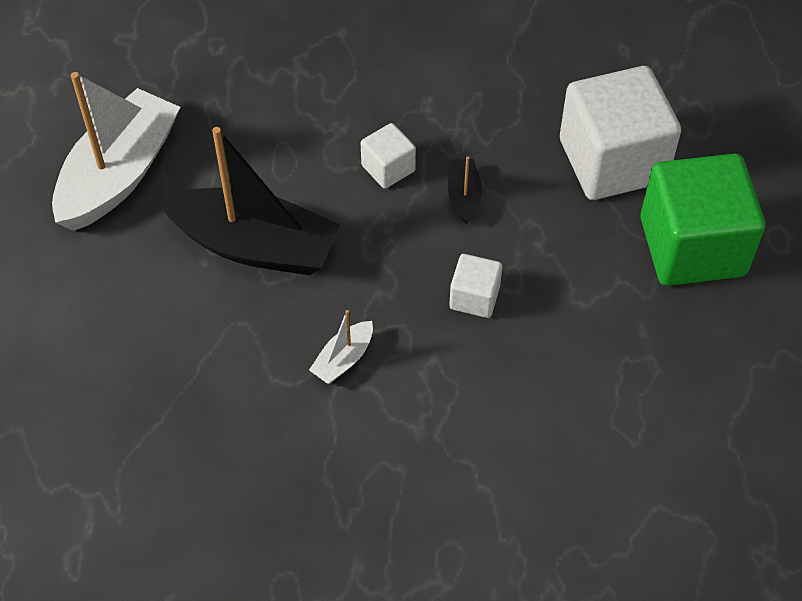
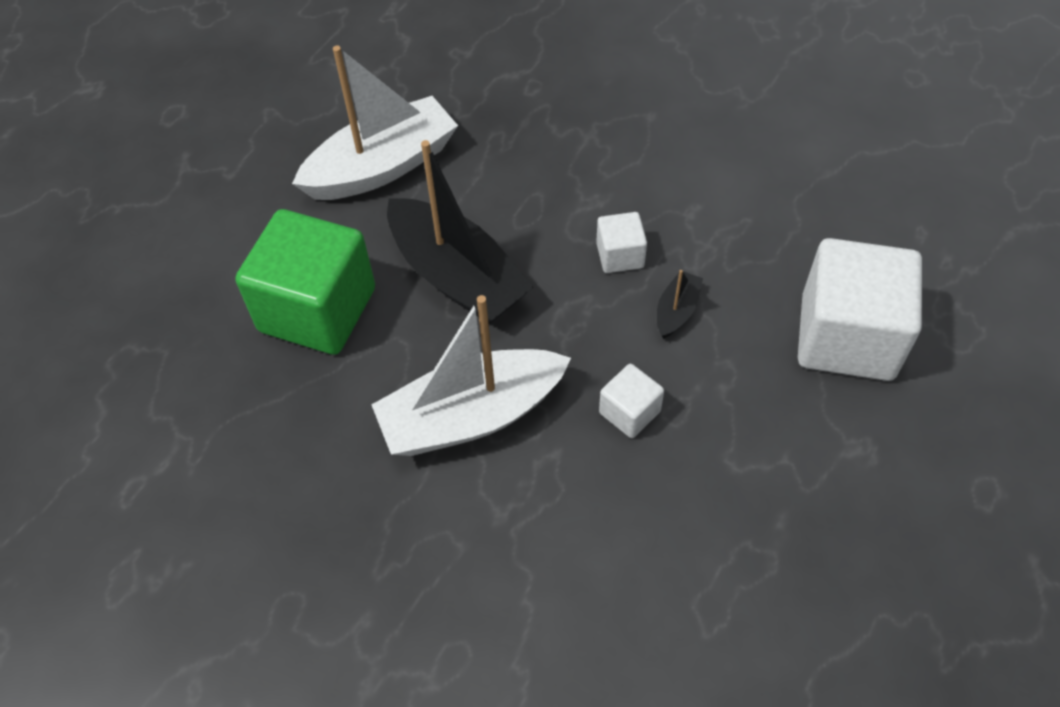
camera: 30 degrees right, 0 degrees up
(343, 359) = (471, 416): white boat -> white boat, size x2.30
(692, 246) = (883, 459): green cube -> green cube (317, 310)

